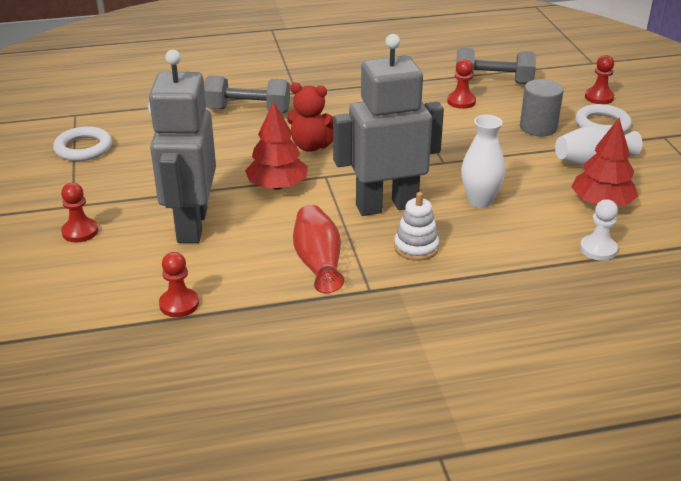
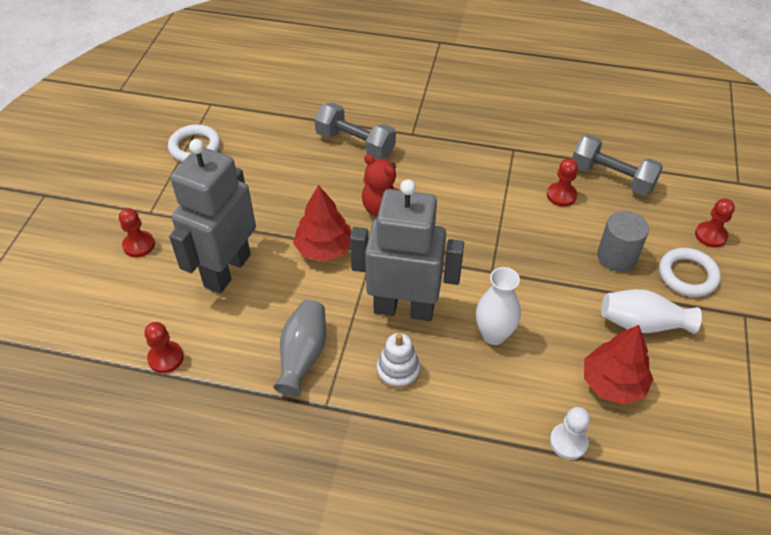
camera: 25 degrees right, 15 degrees up
(318, 263) = (303, 355): red vase -> grey vase

